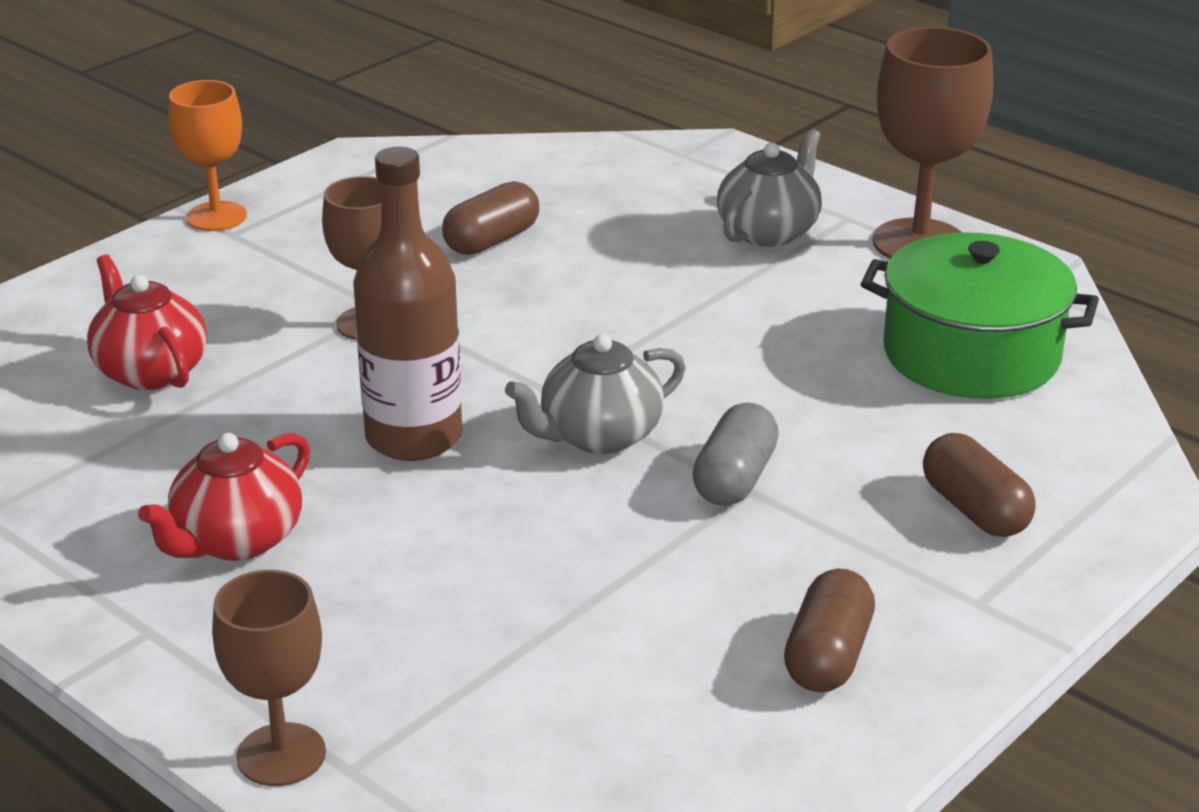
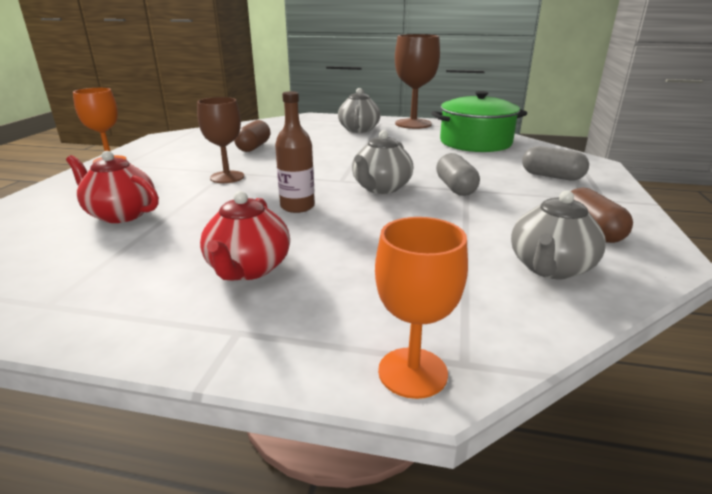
camera: 30 degrees left, 5 degrees down
(281, 755) = (412, 372): brown goblet -> orange goblet
(414, 437) = (297, 206): brown bottle -> brown bottle, size x0.65
(645, 694) = (550, 268): none -> grey teapot
(975, 510) = (552, 176): brown capsule -> grey capsule

